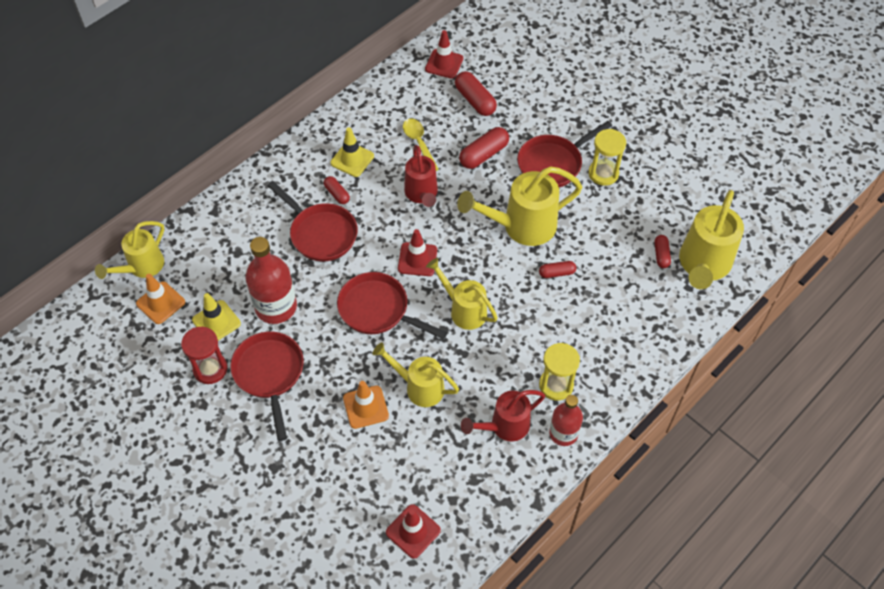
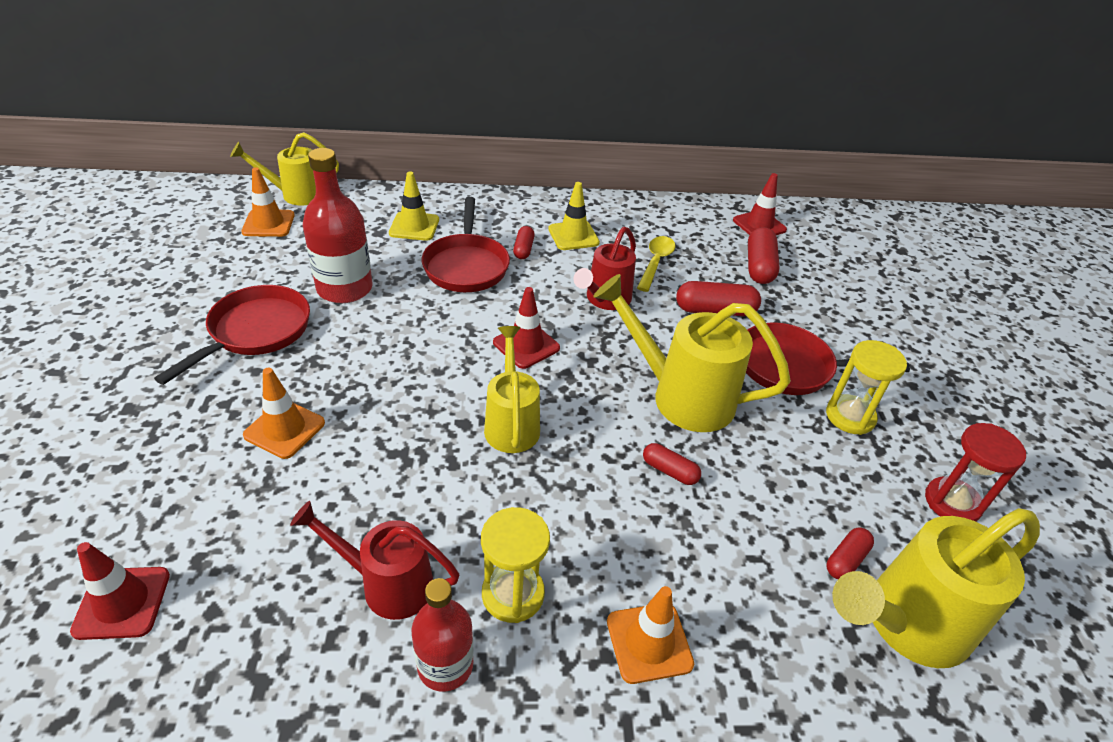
camera: 40 degrees right, 15 degrees down
(210, 369) = (221, 291): red hourglass -> red hourglass (952, 502)
(216, 322) = (283, 264): yellow traffic cone -> yellow traffic cone (414, 226)
(378, 310) = (426, 357): red pan -> none
(419, 387) = (361, 457): yellow watering can -> none
(624, 357) = (649, 642): none -> orange traffic cone

